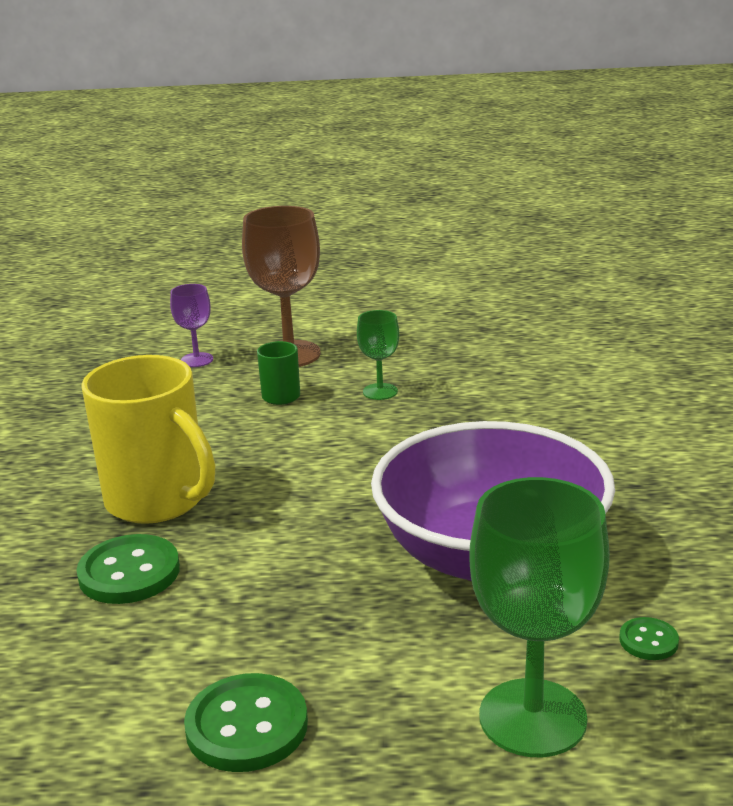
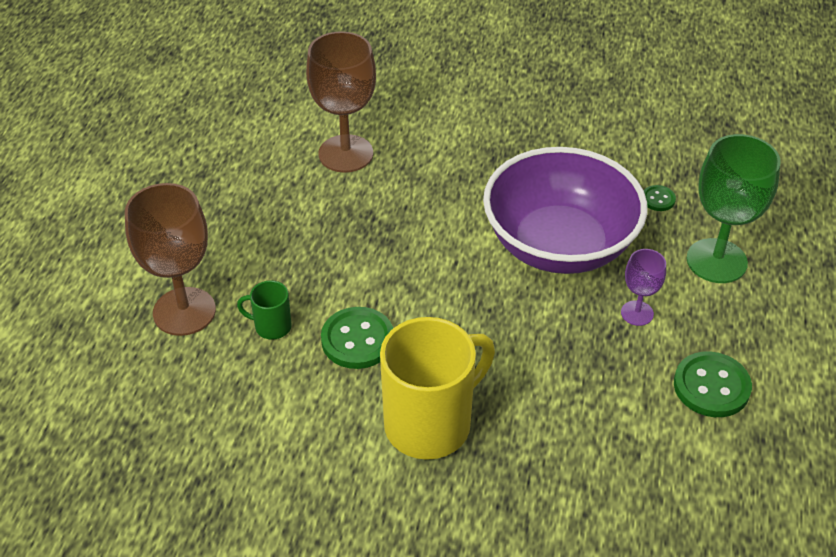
camera: 80 degrees left, 20 degrees up
(129, 573) = (533, 445): green button -> green button (357, 340)
(197, 360) = (157, 384): purple goblet -> purple goblet (637, 313)
(380, 391) = (295, 260): green goblet -> none
(569, 391) = (346, 154): none -> brown goblet

